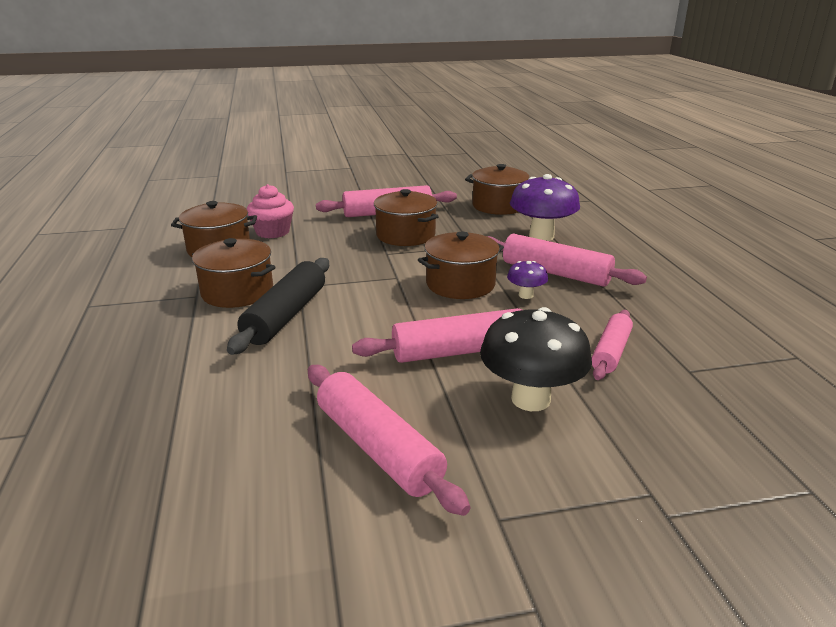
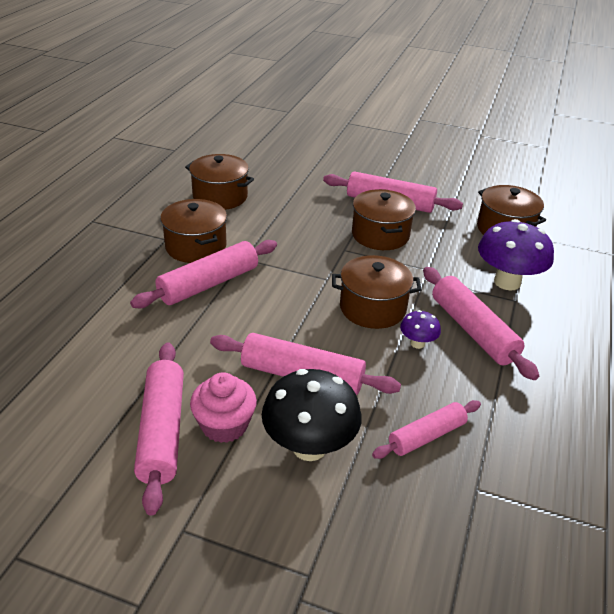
camera: 30 degrees right, 10 degrees up
(272, 232) = (275, 192): pink cupcake -> pink cupcake (224, 425)
(286, 315) = (209, 284): black rolling pin -> pink rolling pin

